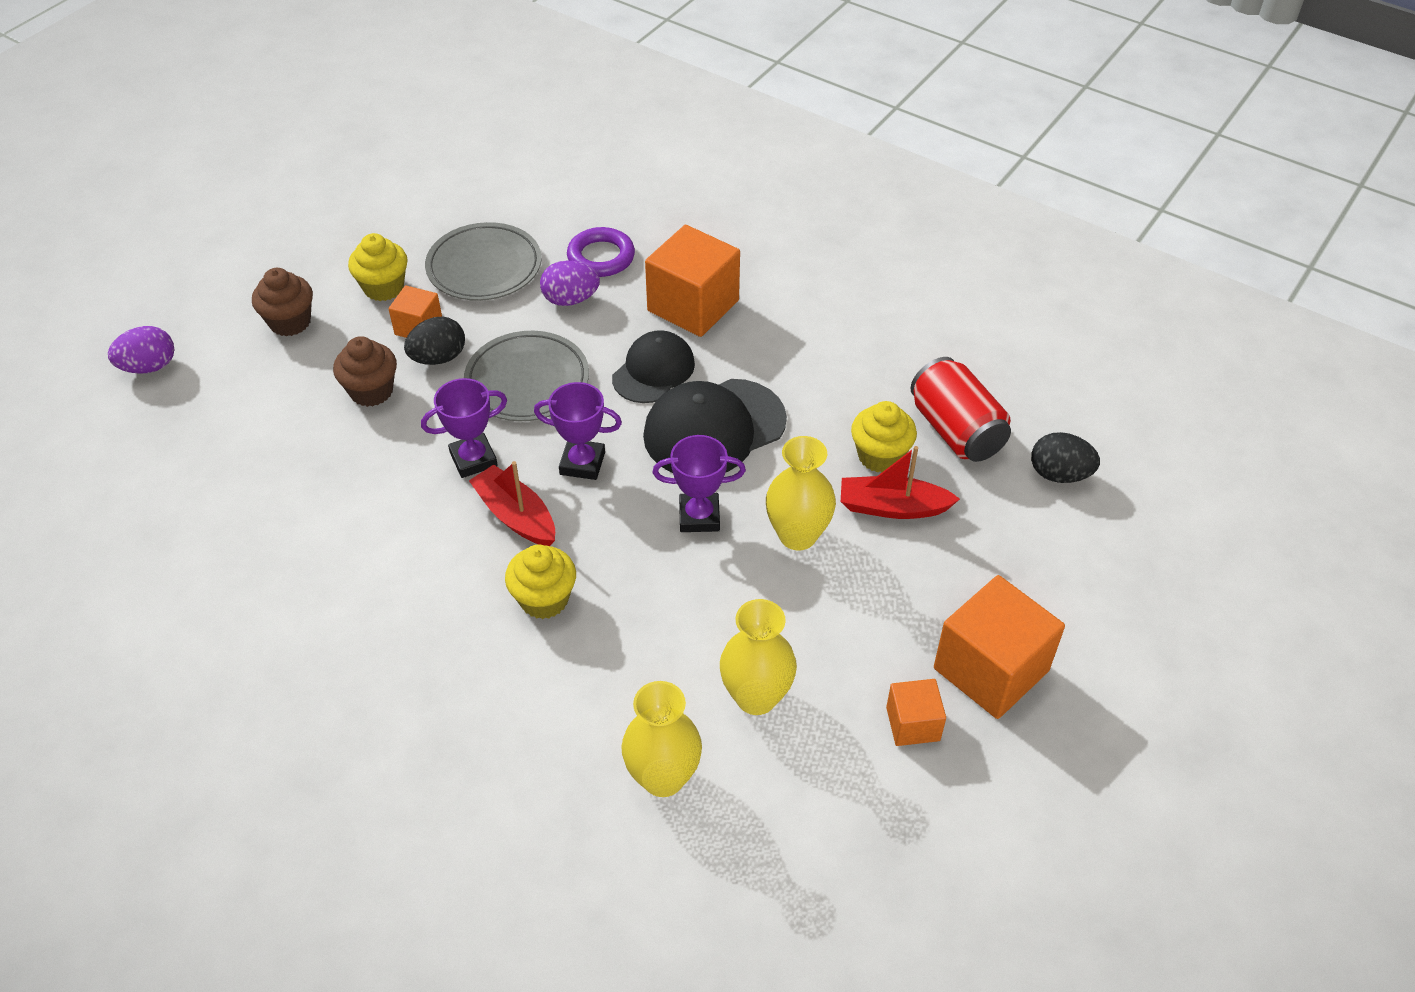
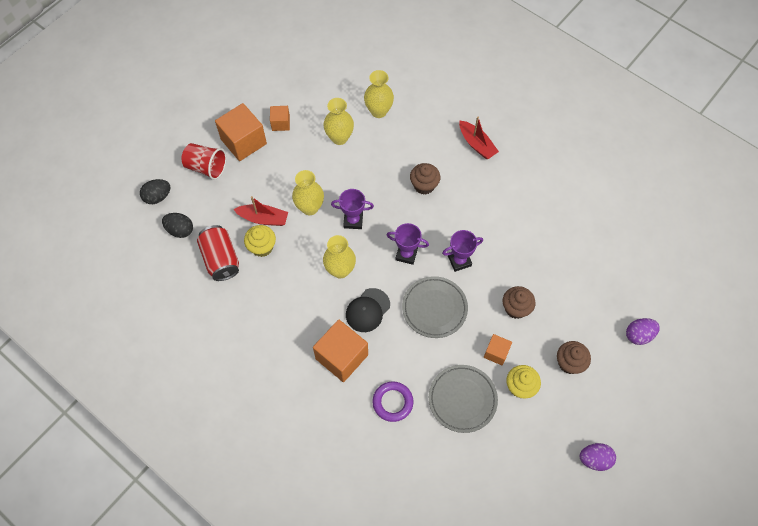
camera: 175 degrees left, 15 degrees up
(438, 358) = (483, 329): black egg -> black egg (158, 197)
(516, 516) = (437, 227): red boat -> red boat (476, 144)
(544, 599) = (424, 185): yellow cupcake -> brown cupcake
(570, 299) = (411, 367): purple egg -> purple egg (594, 459)
(714, 428) = (340, 270): black cap -> yellow vase
(1056, 603) = (206, 167): none -> red cup

